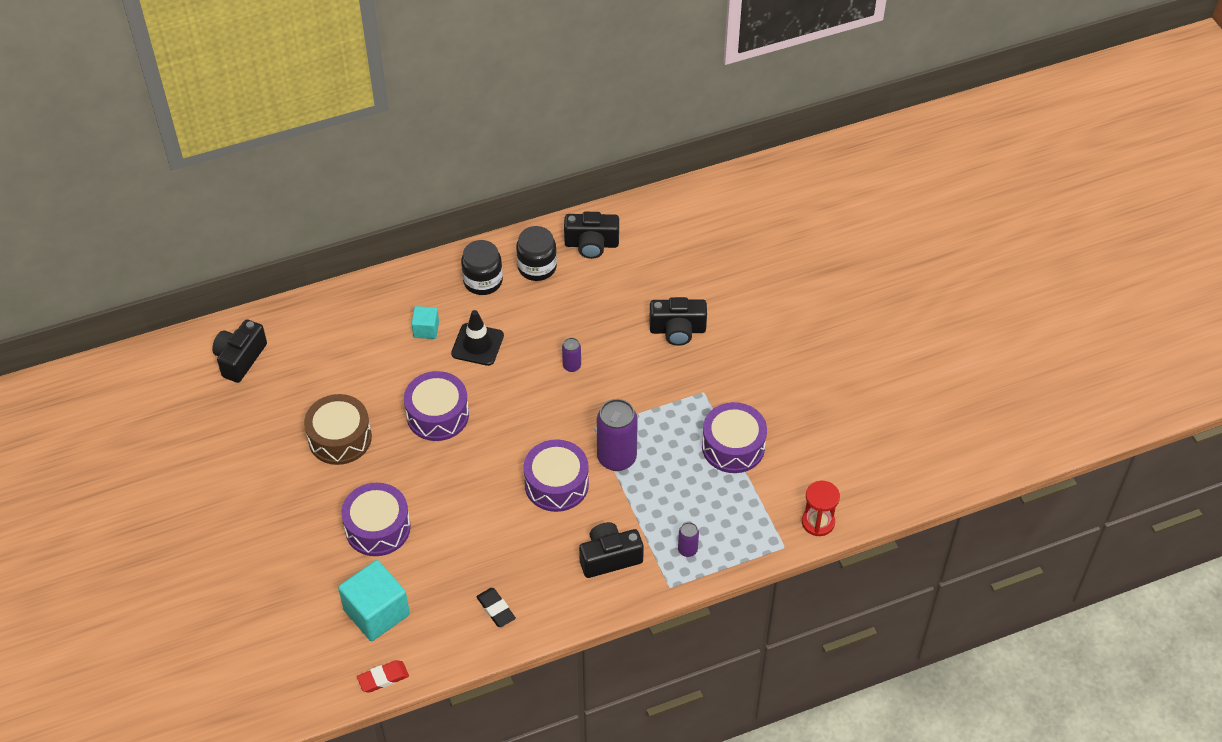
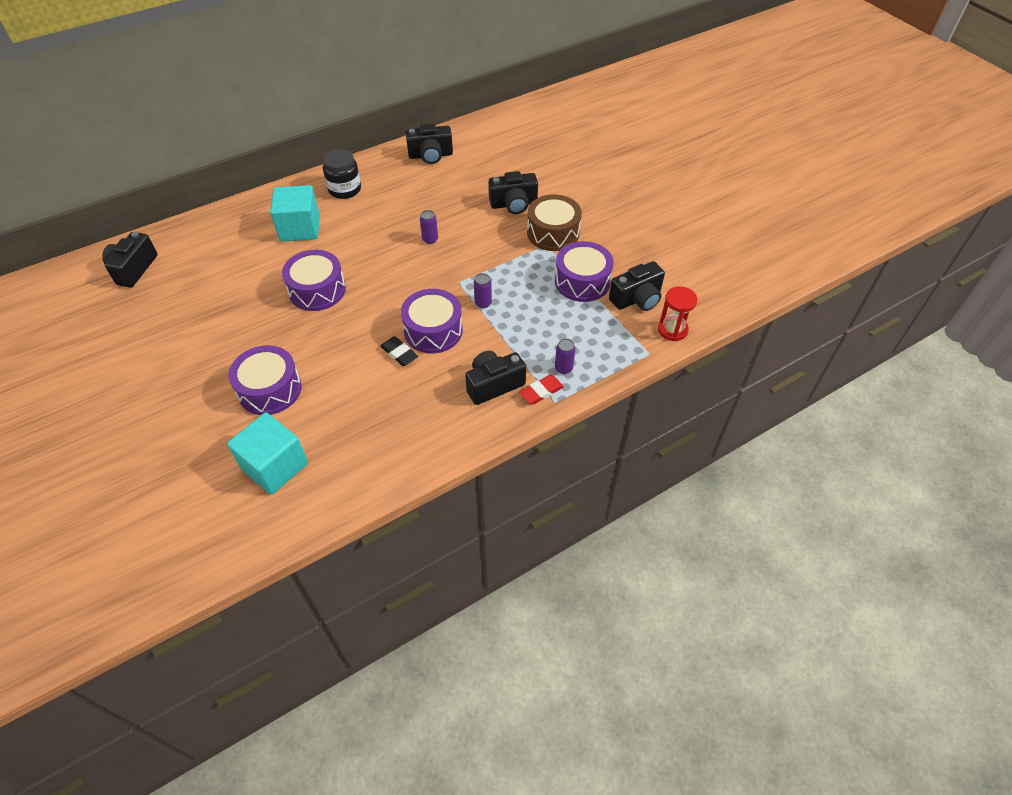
camera: 10 degrees left, 0 degrees up
(340, 438) = (228, 319): brown drum -> brown drum (553, 233)
(383, 678) = (287, 529): red eraser -> red eraser (541, 391)
(426, 329) = (300, 228): turquoise cube -> turquoise cube, size x1.89
(477, 344) = (346, 234): black traffic cone -> none
(496, 609) = (393, 446): black eraser -> black eraser (399, 353)
(537, 267) = (388, 175): black jar -> none
(616, 458) = (483, 303): purple can -> purple can, size x0.49
(789, 478) = (637, 299): none -> black camera

